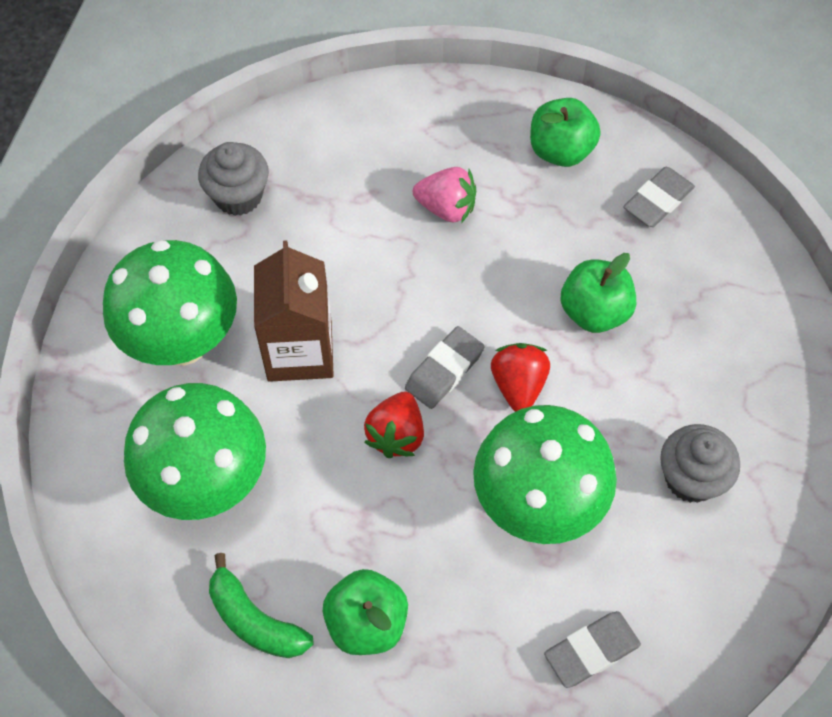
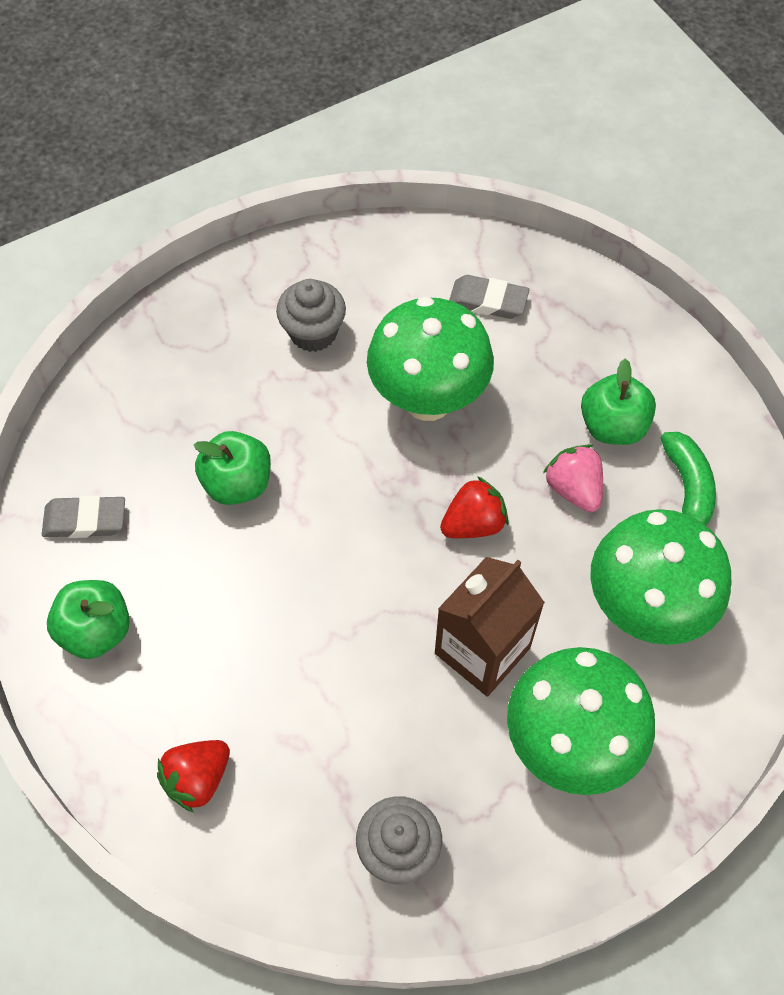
camera: 135 degrees left, 0 degrees up
(444, 370) = (391, 538): grey eraser -> none
(446, 208) = (242, 666): pink strawberry -> pink strawberry (573, 488)
(518, 385) = (351, 481): red strawberry -> red strawberry (197, 778)

